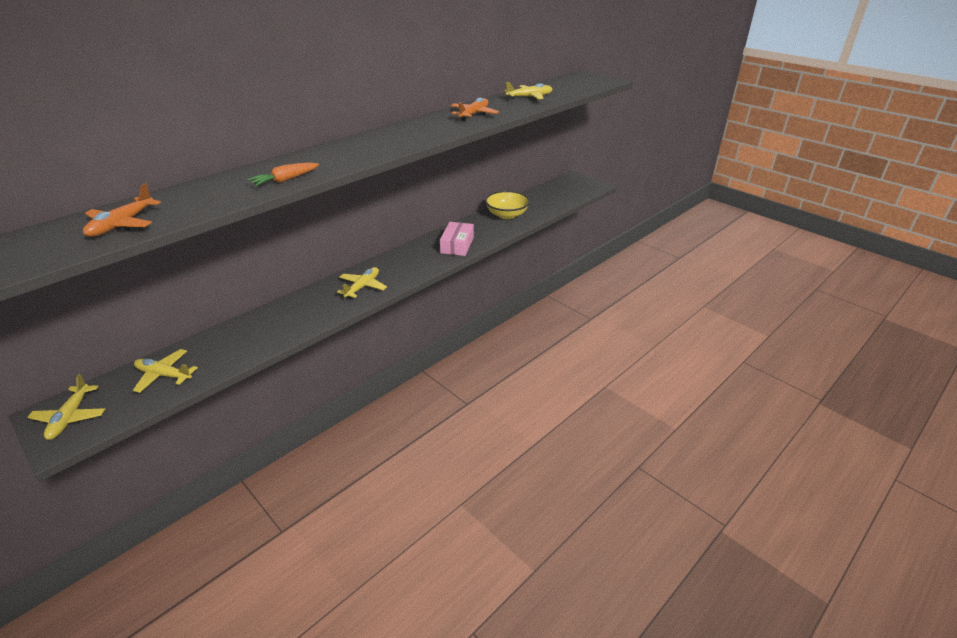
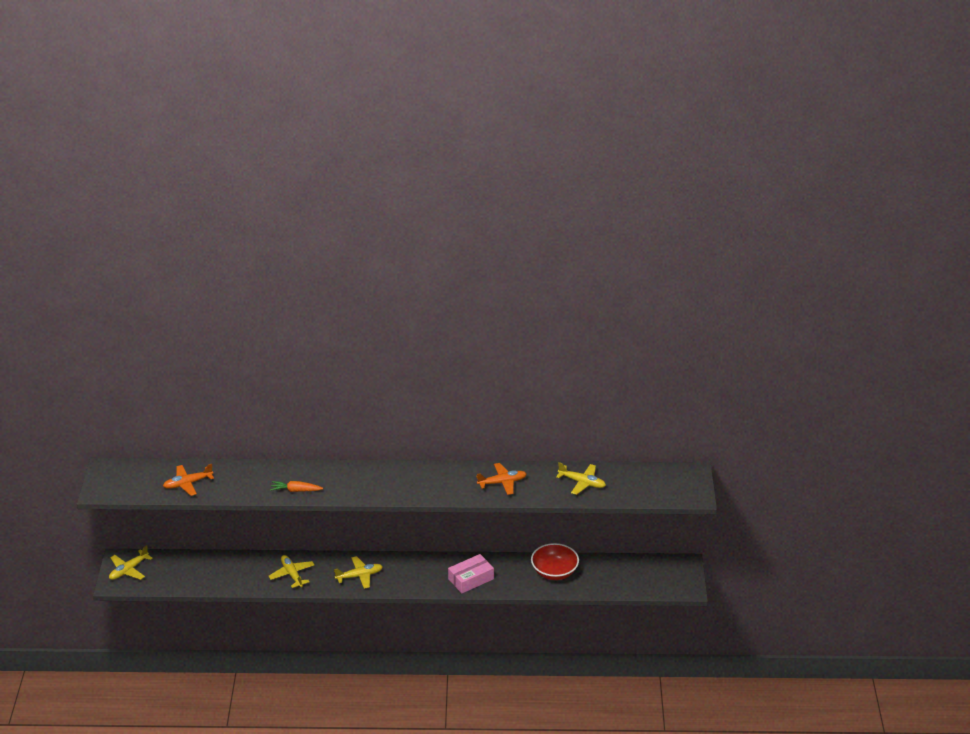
camera: 45 degrees right, 0 degrees up
(164, 375) = (189, 571): yellow plane -> yellow plane (292, 574)
(507, 215) = (554, 572): yellow bowl -> red bowl

